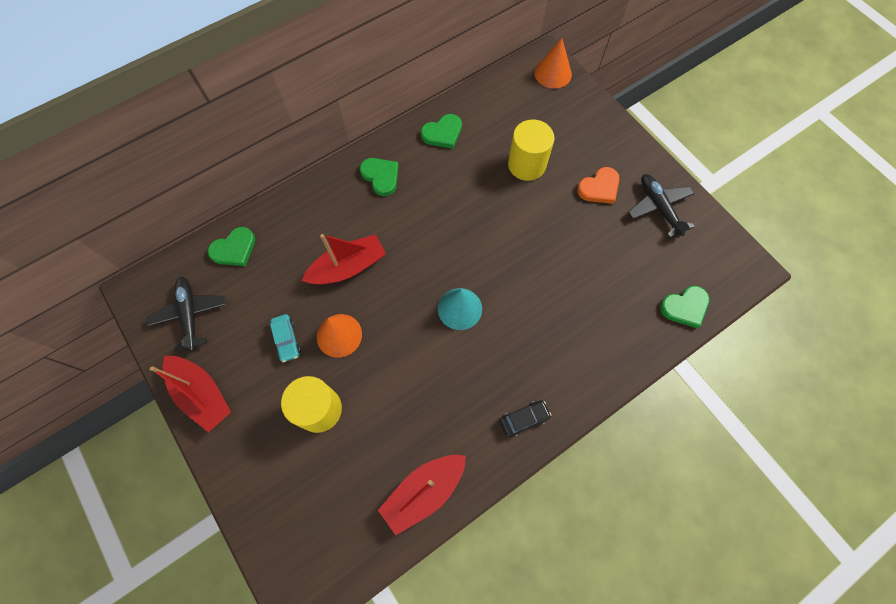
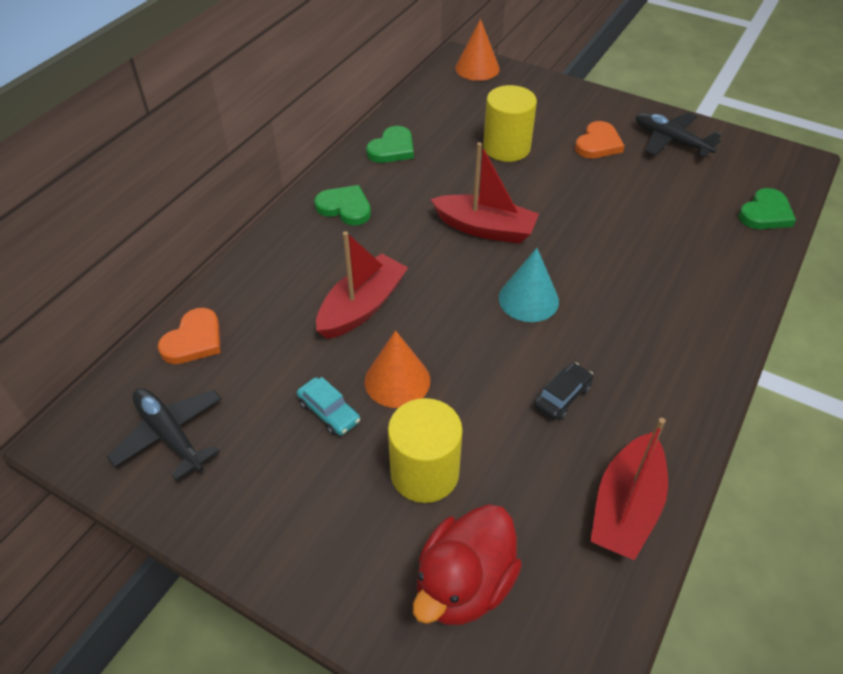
camera: 25 degrees left, 20 degrees down
(202, 394) = (243, 524): red boat -> red boat (485, 228)
(234, 249) = (194, 340): green heart -> orange heart
(300, 493) = (464, 584): none -> red duck
(523, 419) = (684, 379): black car -> black car (562, 397)

